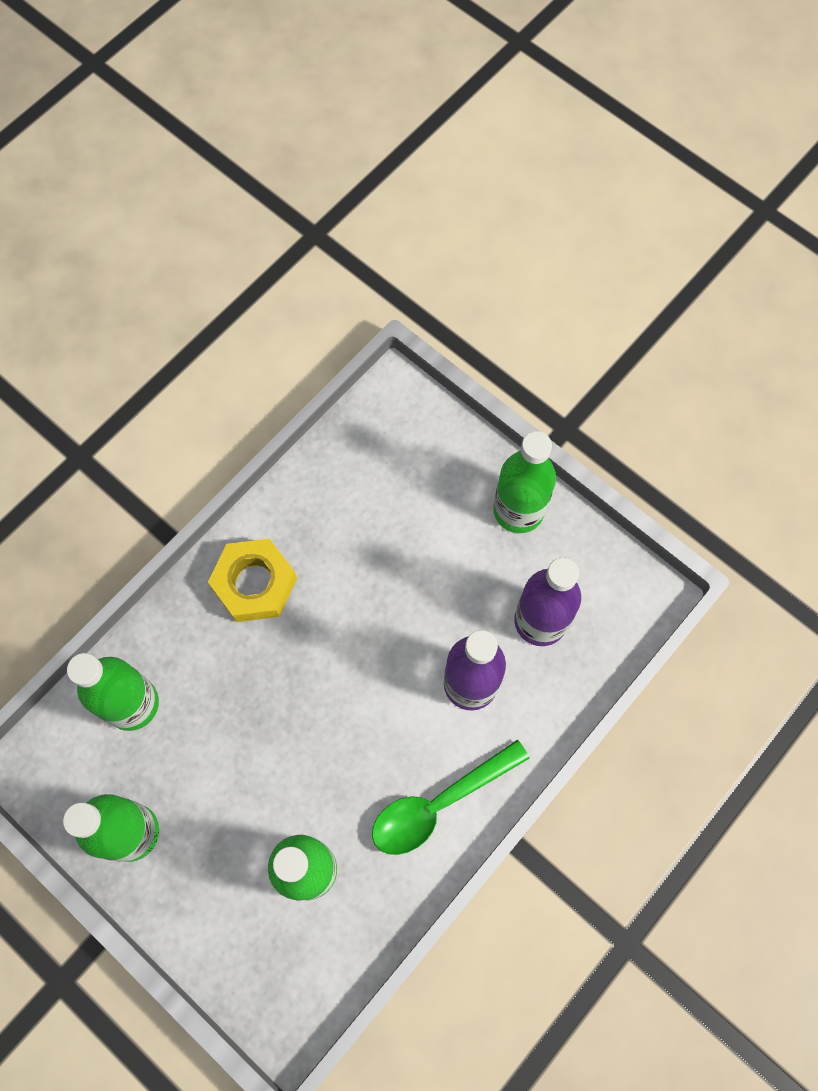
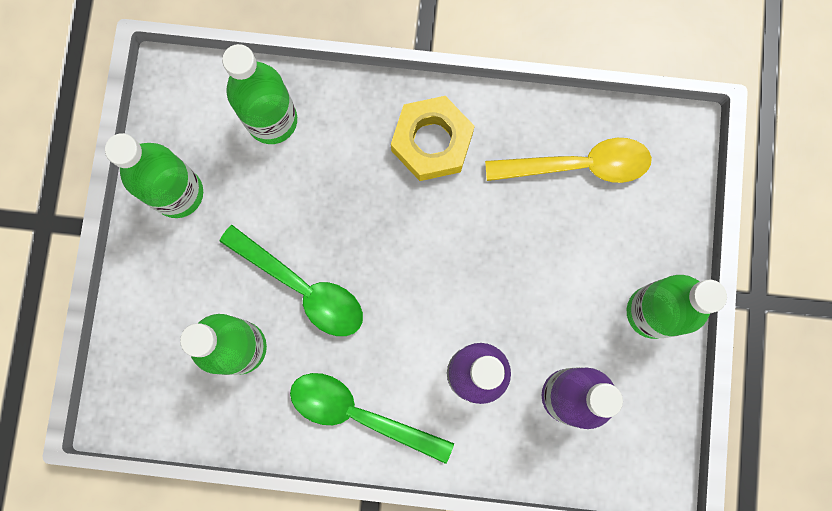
camera: 55 degrees right, 10 degrees up
(296, 778) = (302, 287): none -> green spoon
(361, 484) = (578, 165): none -> yellow spoon

